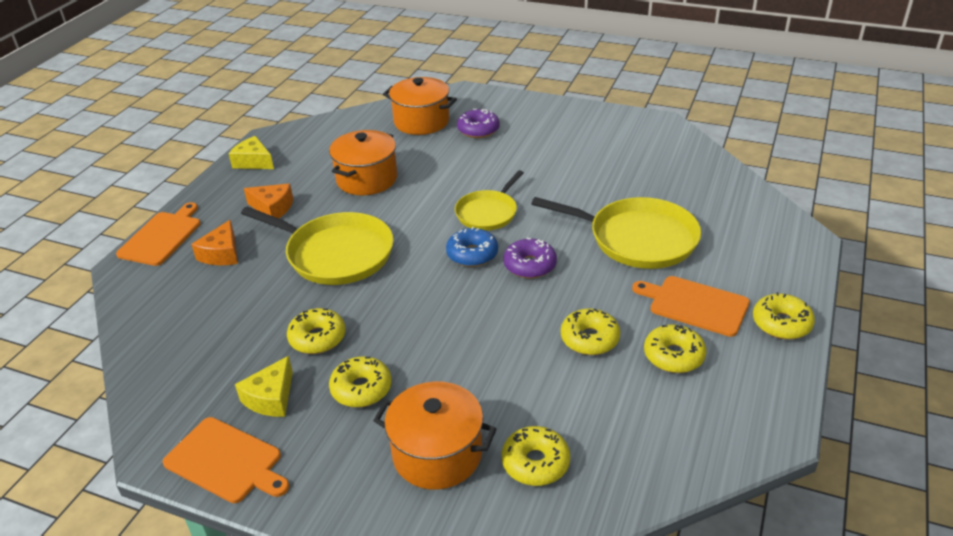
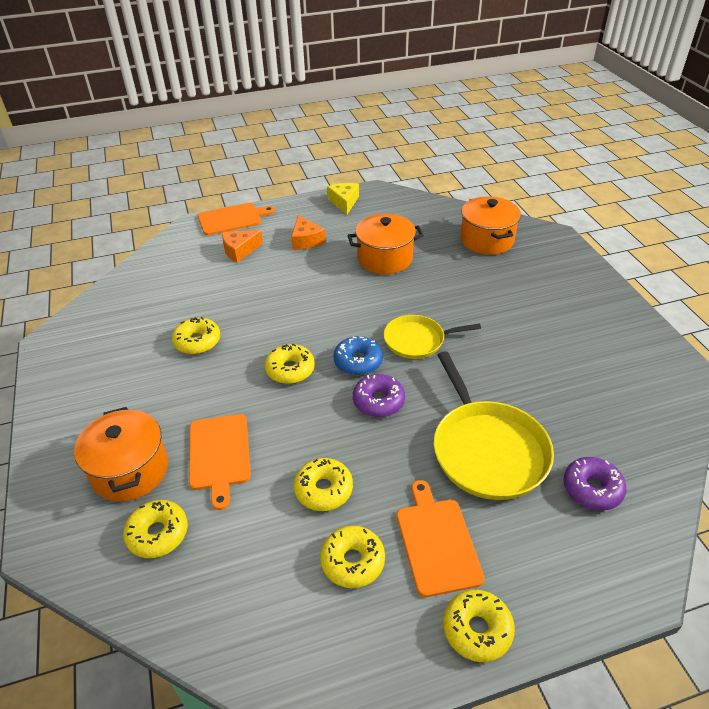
camera: 50 degrees right, 5 degrees up
(226, 461) = (60, 373): orange cutting board -> orange cutting board (219, 454)
(271, 398) = (126, 357): yellow cheese -> none
(335, 254) = (288, 296): yellow pan -> none
(361, 389) = (165, 393): yellow donut -> yellow donut (290, 370)
(478, 130) = (516, 273): purple donut -> purple donut (592, 489)

